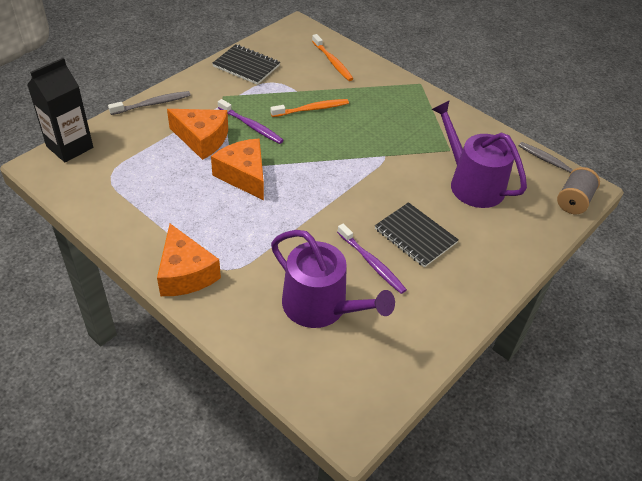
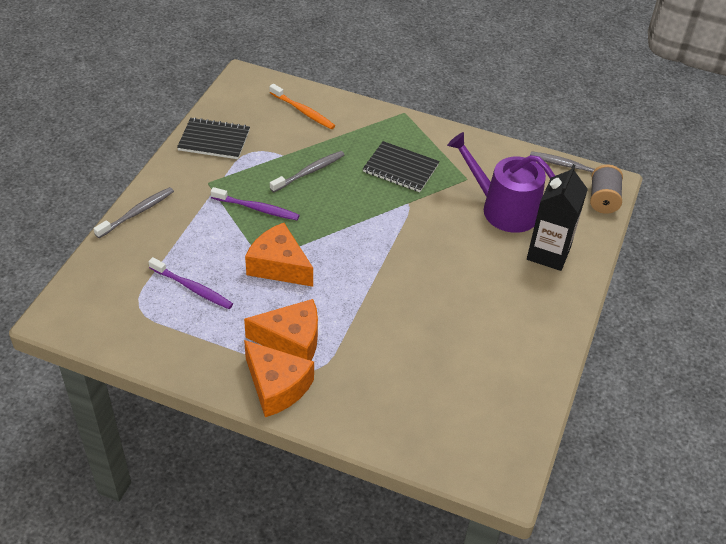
camera: 20 degrees left, 0 degrees up
(70, 147) = (75, 288): black carton -> black carton (548, 253)
(202, 139) = (213, 238): orange cheese -> orange cheese (291, 340)
(311, 109) = (309, 172): orange toothbrush -> grey toothbrush
(321, 307) = (424, 377): purple watering can -> none
(371, 263) = (449, 319): purple toothbrush -> purple toothbrush (192, 288)
(415, 236) = (476, 279): black notebook -> black notebook (400, 168)

